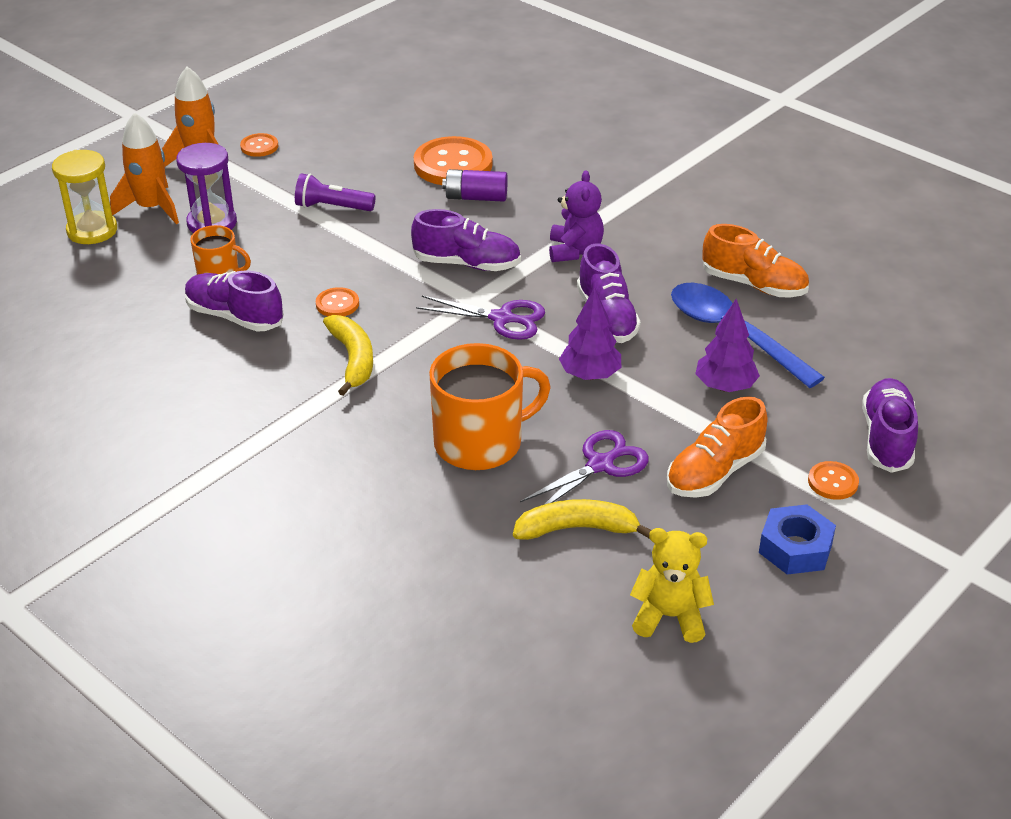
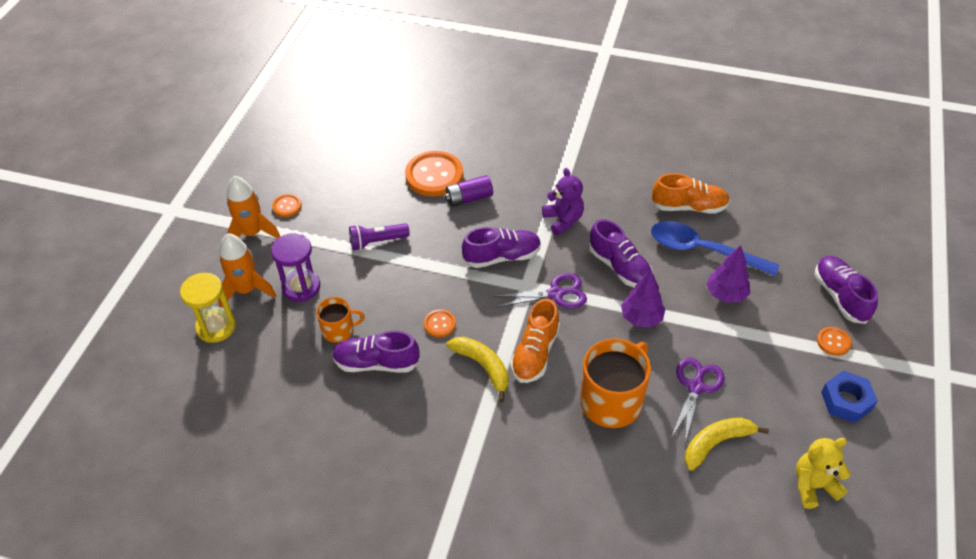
camera: 25 degrees left, 10 degrees up
(714, 472) = (764, 363): orange shoe -> orange shoe (535, 353)

